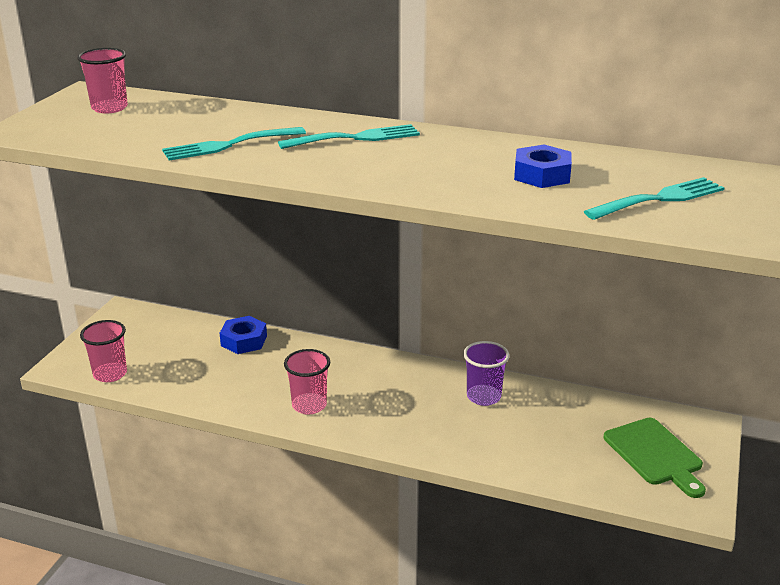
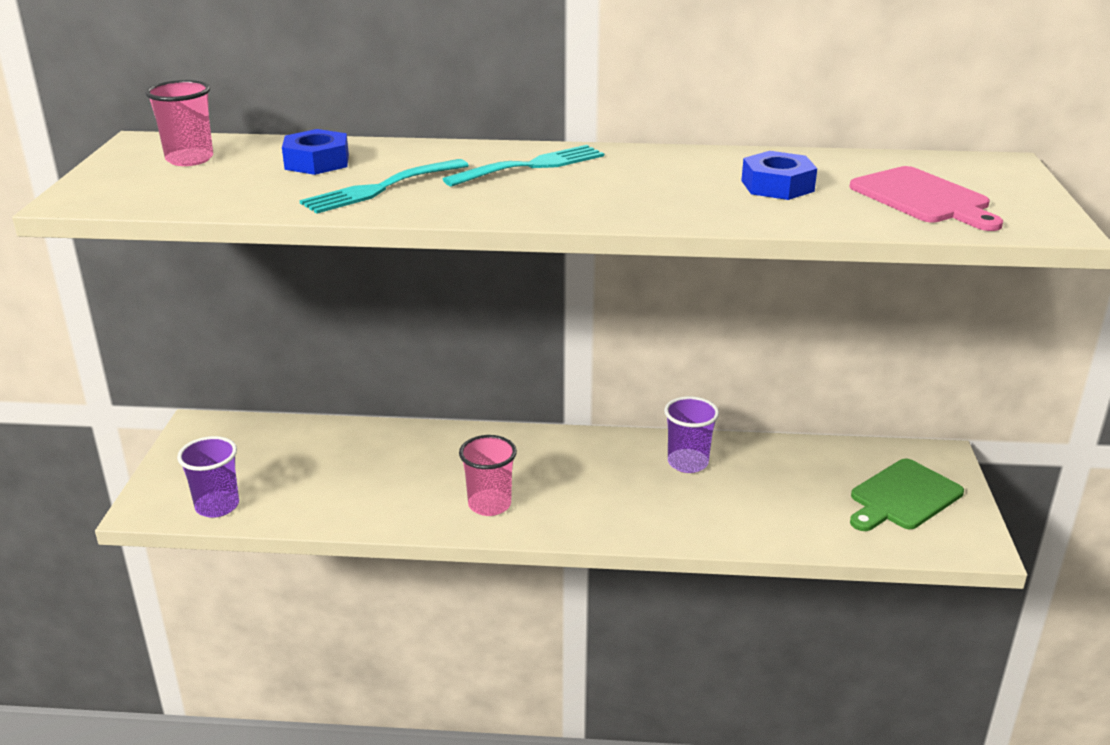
camera: 15 degrees left, 0 degrees up
(110, 374) = (217, 506): pink cup -> purple cup
(244, 341) = (372, 440): blue nut -> blue nut (317, 162)
(655, 455) = (903, 497): green cutting board -> green cutting board turned 90 degrees clockwise
(659, 199) = (923, 198): turquoise fork -> pink cutting board

